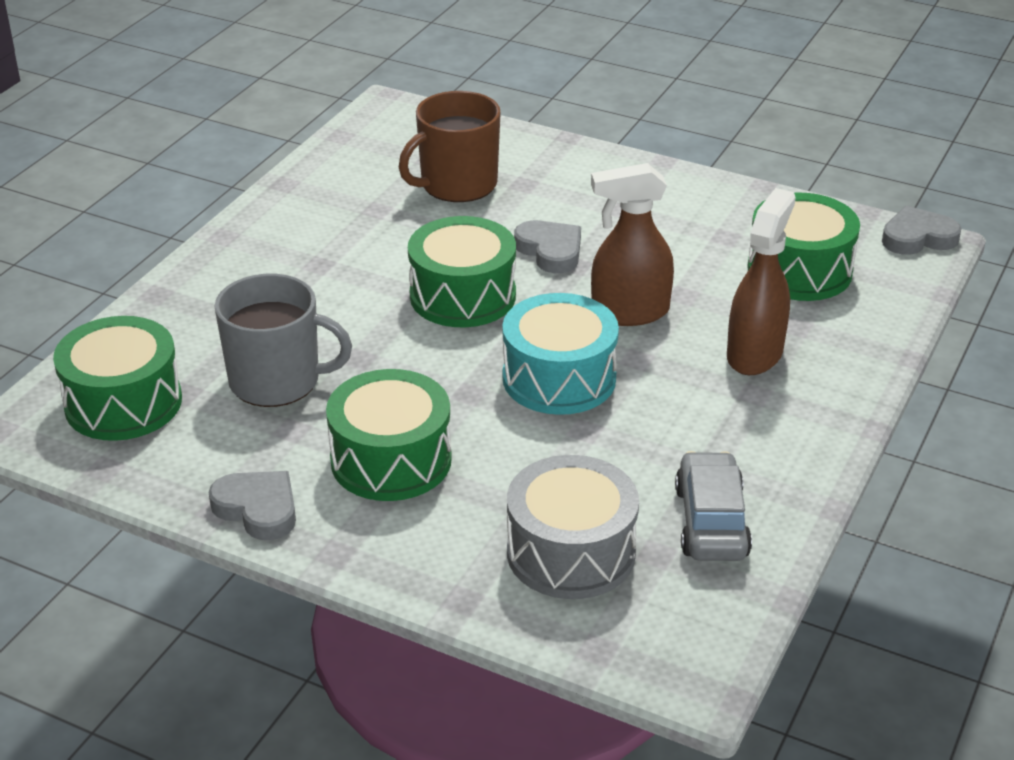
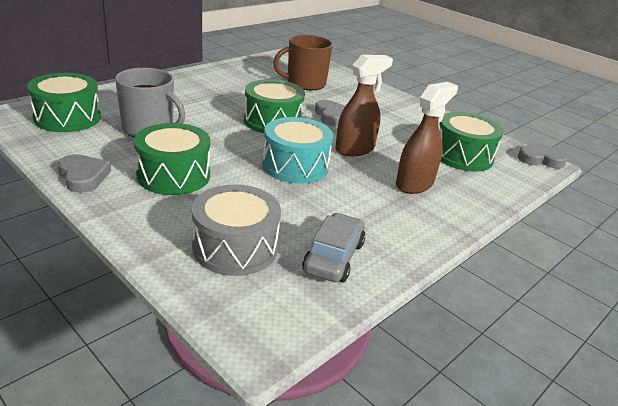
camera: 15 degrees right, 5 degrees down
(629, 312) = (355, 149): brown spray bottle -> brown spray bottle turned 135 degrees clockwise

